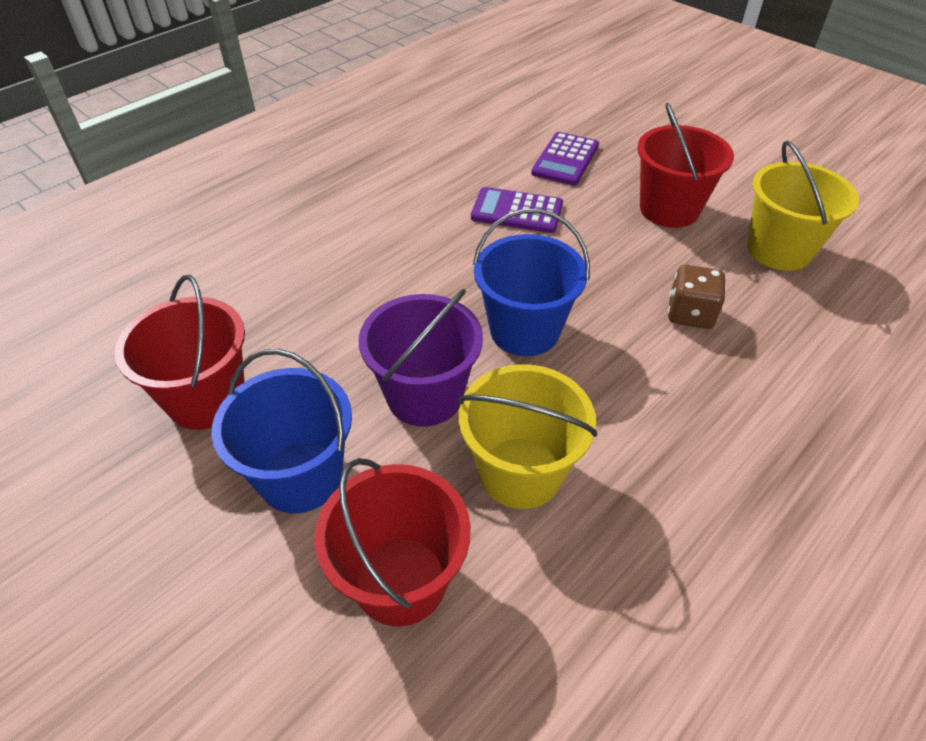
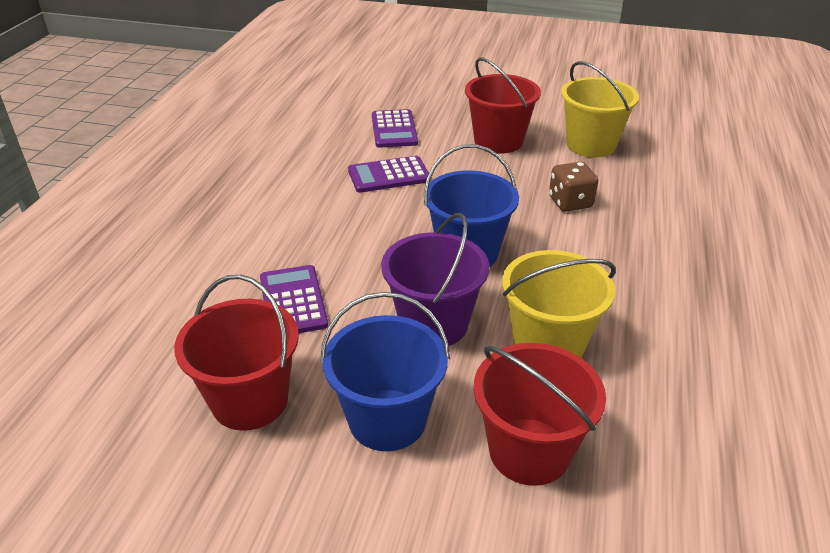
camera: 30 degrees left, 10 degrees down
(319, 315) = (293, 301): none -> purple calculator

